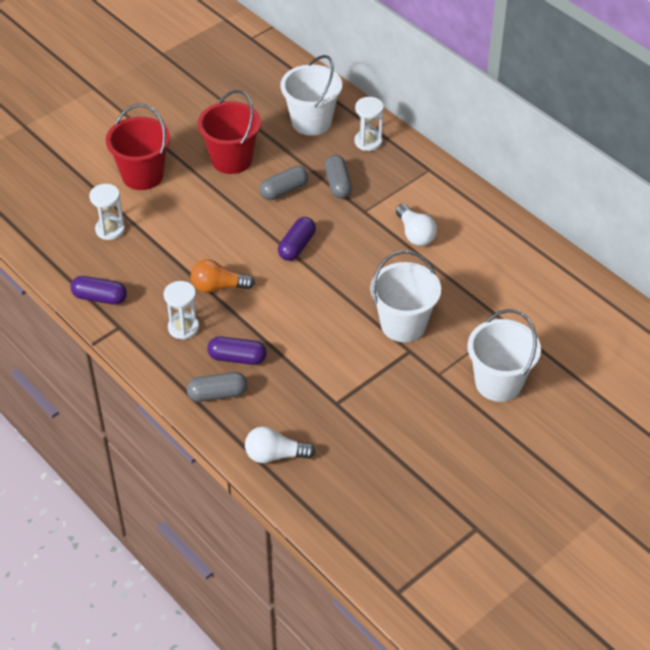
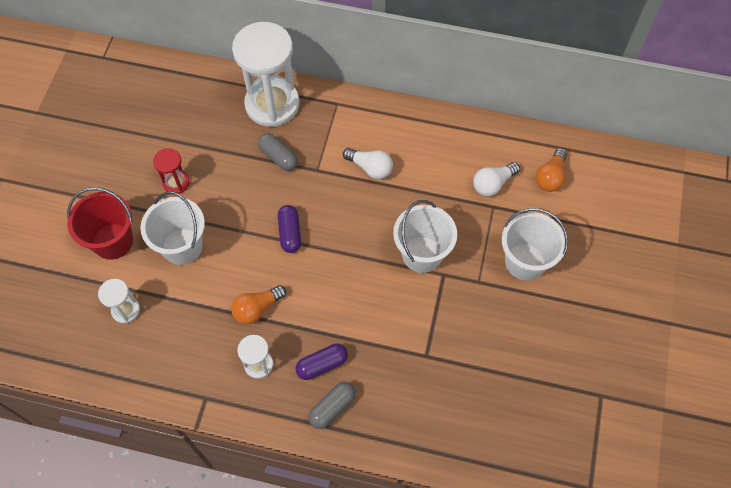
camera: 35 degrees left, 15 degrees up
(100, 297) = (168, 380): purple capsule -> none
(231, 159) = (176, 183): red bucket -> red hourglass
(275, 455) = (417, 433): white light bulb -> white light bulb (493, 184)
(284, 190) = (241, 187): grey capsule -> none
(311, 122) = (214, 110): white bucket -> white bucket (182, 246)
(368, 142) = (272, 104): white hourglass -> white hourglass, size x2.16
(588, 329) = (550, 177): none -> orange light bulb

